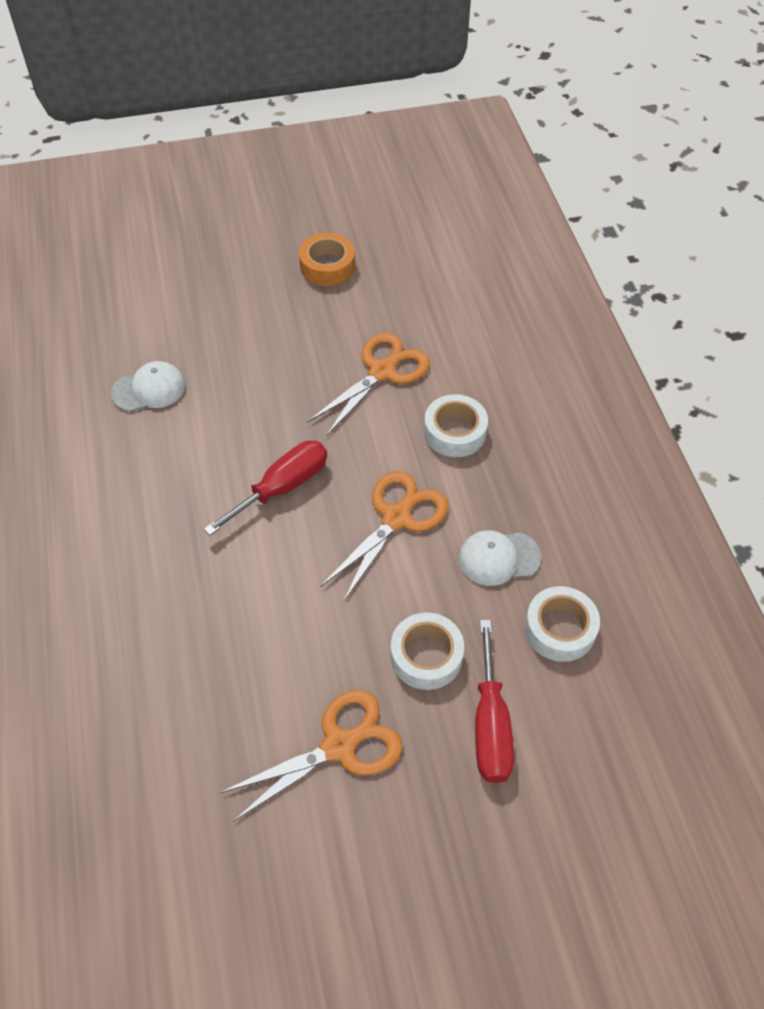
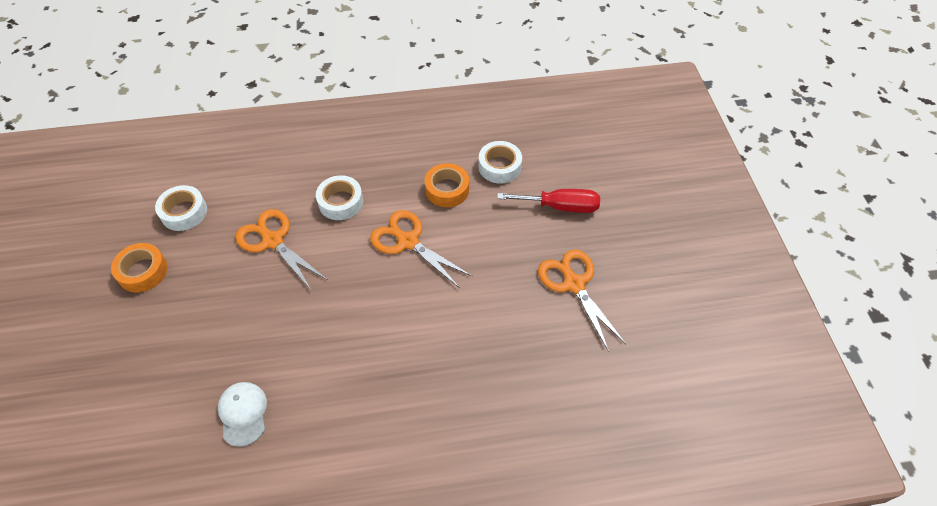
camera: 85 degrees left, 0 degrees up
(282, 487) = (369, 311): red screwdriver -> none
(426, 656) = (514, 234): white tape -> white tape (184, 212)
(498, 558) = (447, 189): white cap -> orange tape

